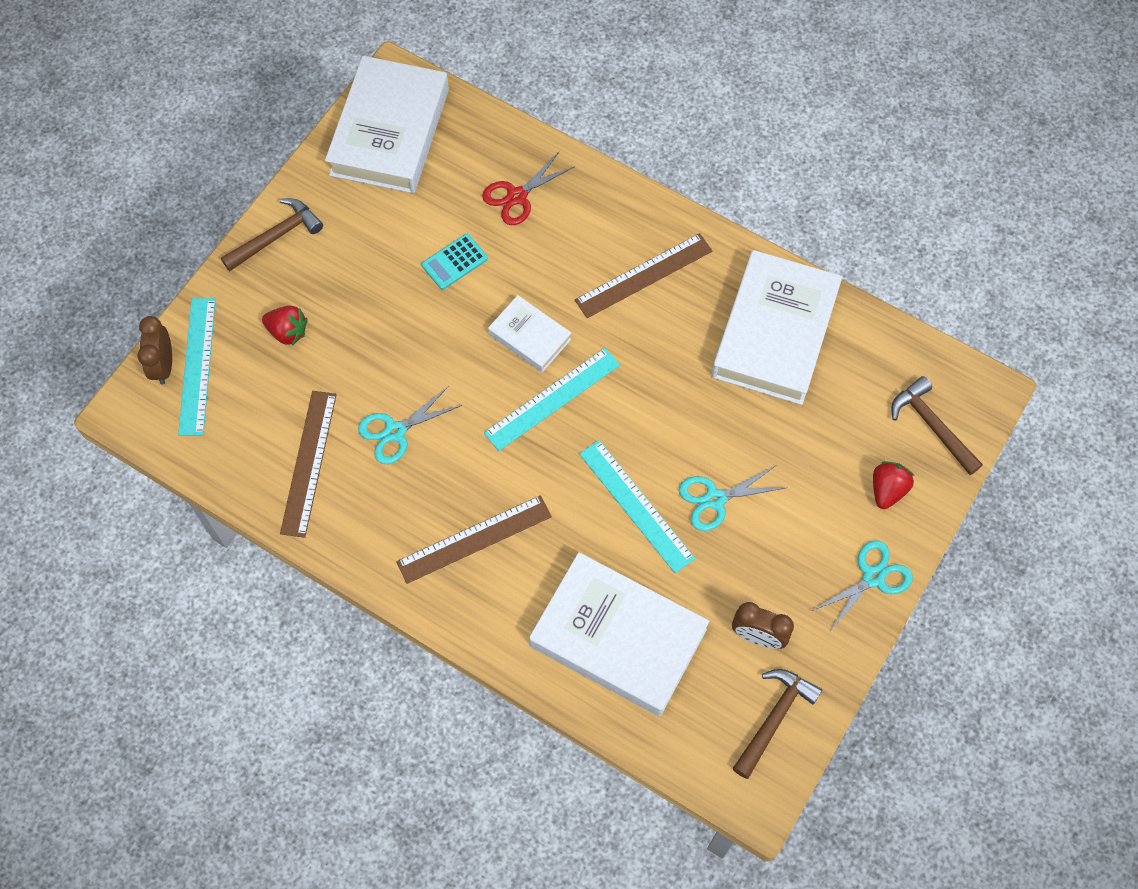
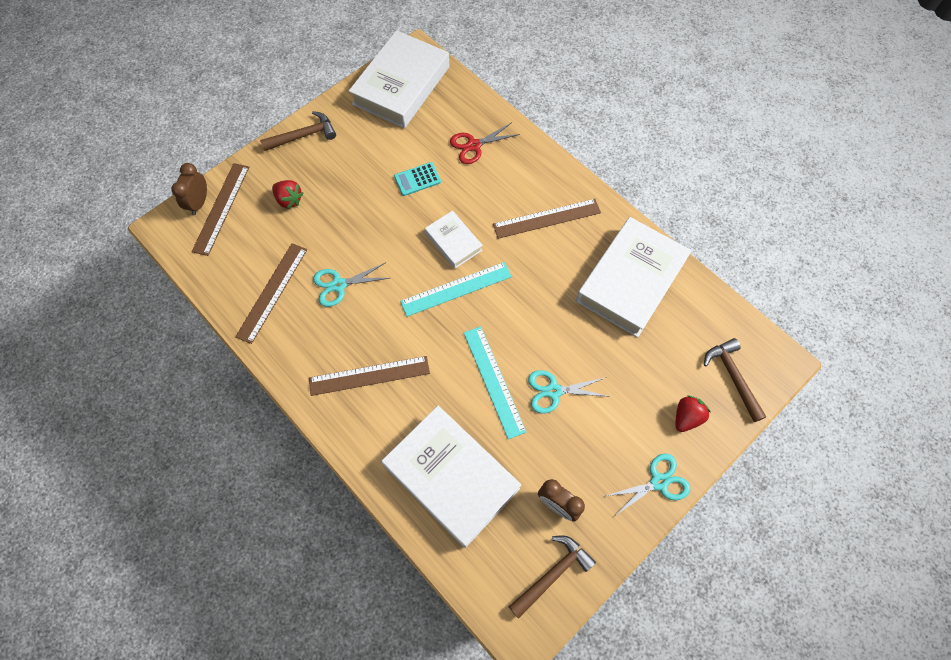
camera: 15 degrees right, 0 degrees up
(197, 366) = (221, 208): turquoise ruler -> brown ruler

